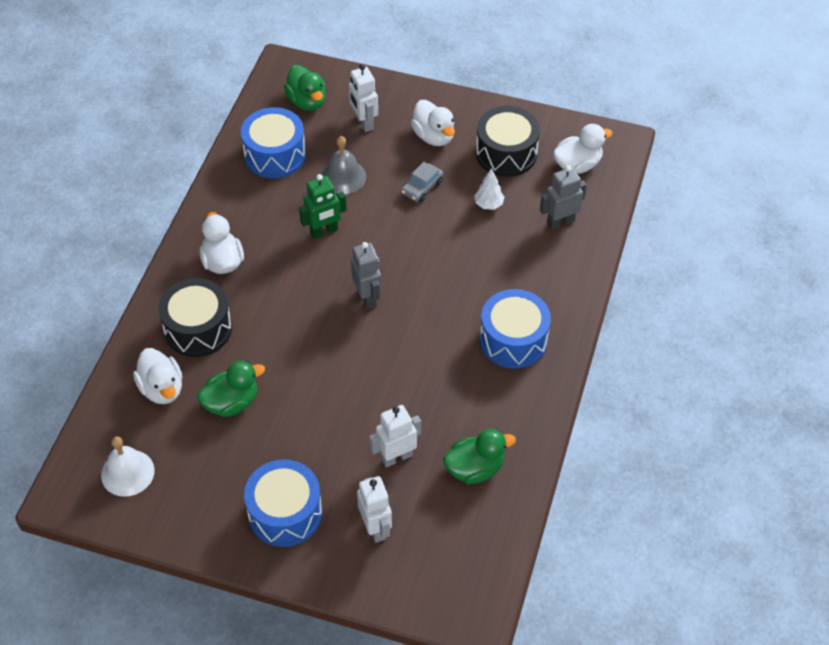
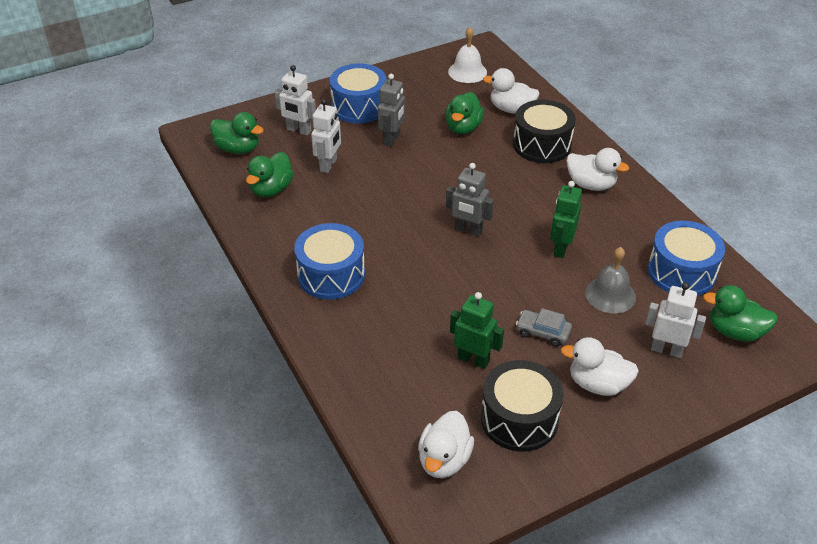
camera: 135 degrees right, 10 degrees down
(422, 187) = (543, 332): grey car -> grey car turned 60 degrees counterclockwise
(456, 550) = (238, 149): none -> green duck
(488, 204) = (473, 359): white tree -> green robot
(560, 222) = (397, 390): grey robot -> grey robot (392, 139)

